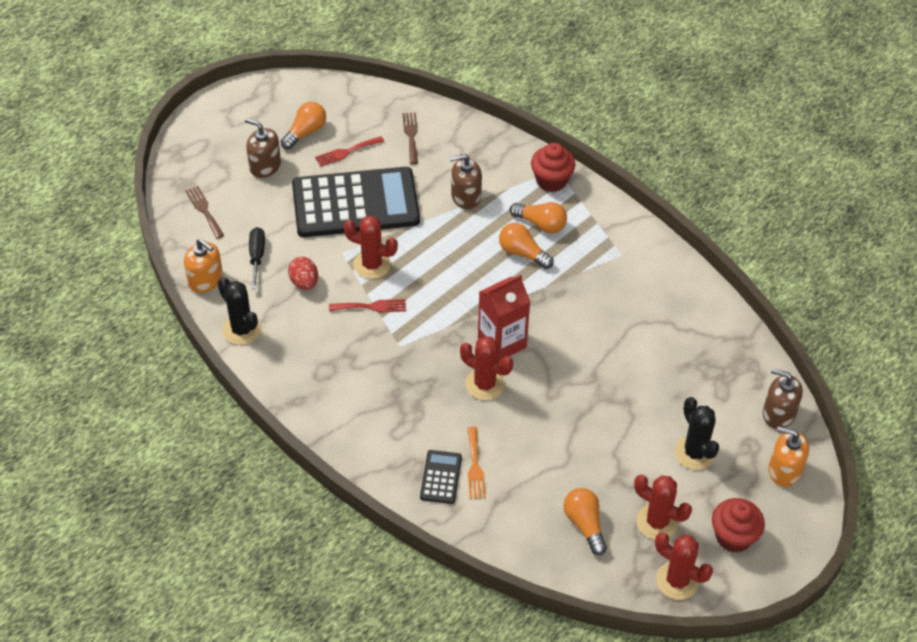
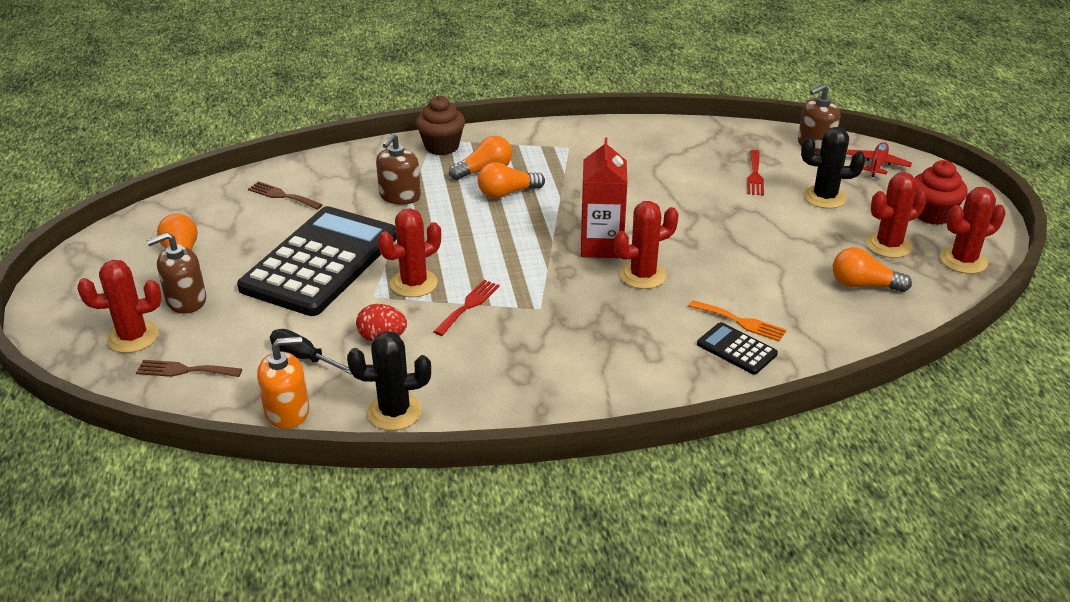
camera: 55 degrees left, 15 degrees down
(214, 167) = (133, 337): none -> red cactus
(347, 151) = (246, 240): red fork -> red fork (754, 175)
(551, 181) = (441, 147): red cupcake -> brown cupcake
(784, 470) = (877, 164): orange soap dispenser -> red plane

